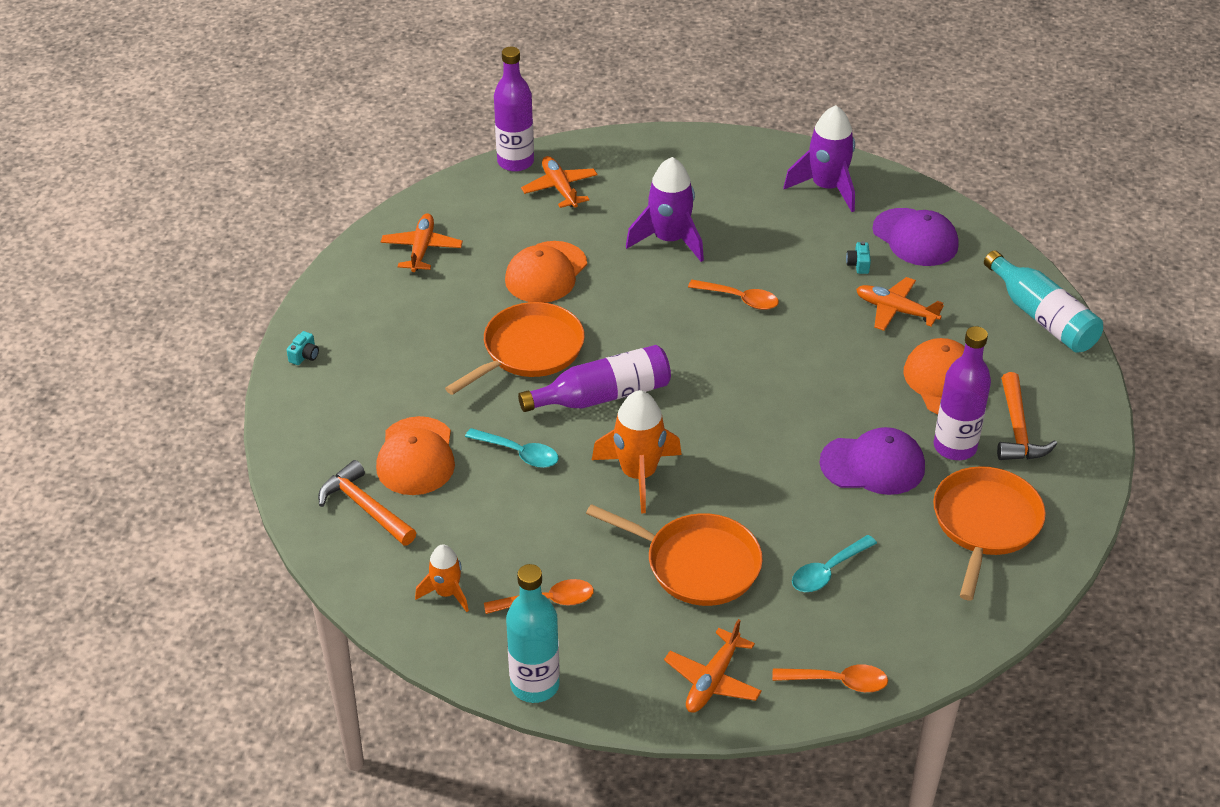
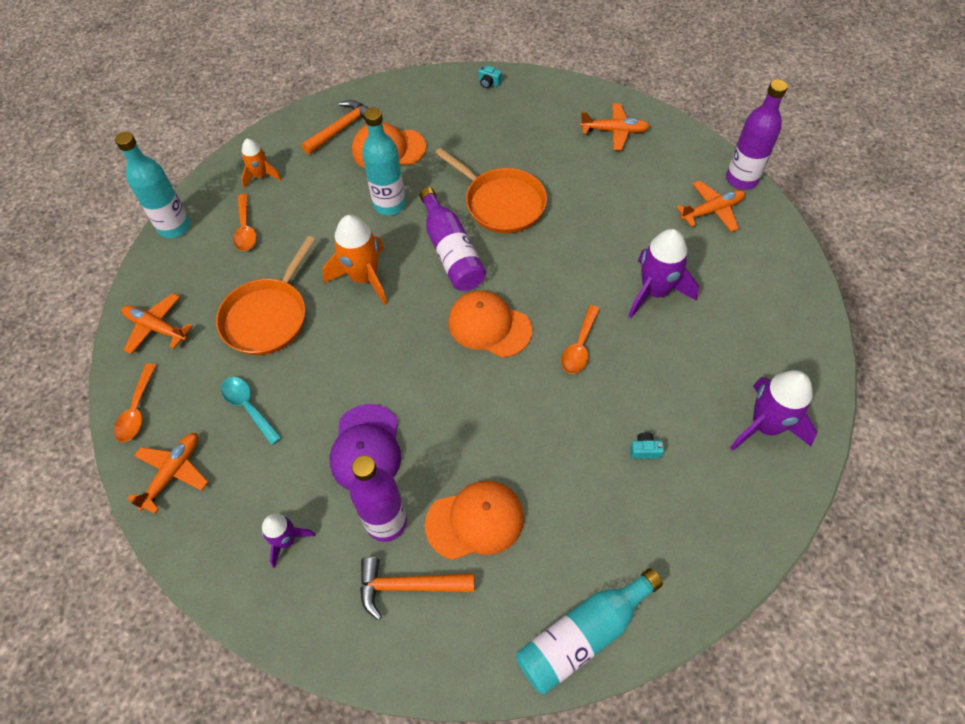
camera: 90 degrees right, 15 degrees up
(519, 453) = (389, 204): turquoise spoon -> turquoise bottle
(546, 273) = (597, 208): orange cap -> orange cap (489, 326)
(895, 310) = (578, 481): orange plane -> orange plane (173, 473)
(915, 238) = (698, 509): purple cap -> none
(985, 524) = (286, 540): orange pan -> purple rocket

